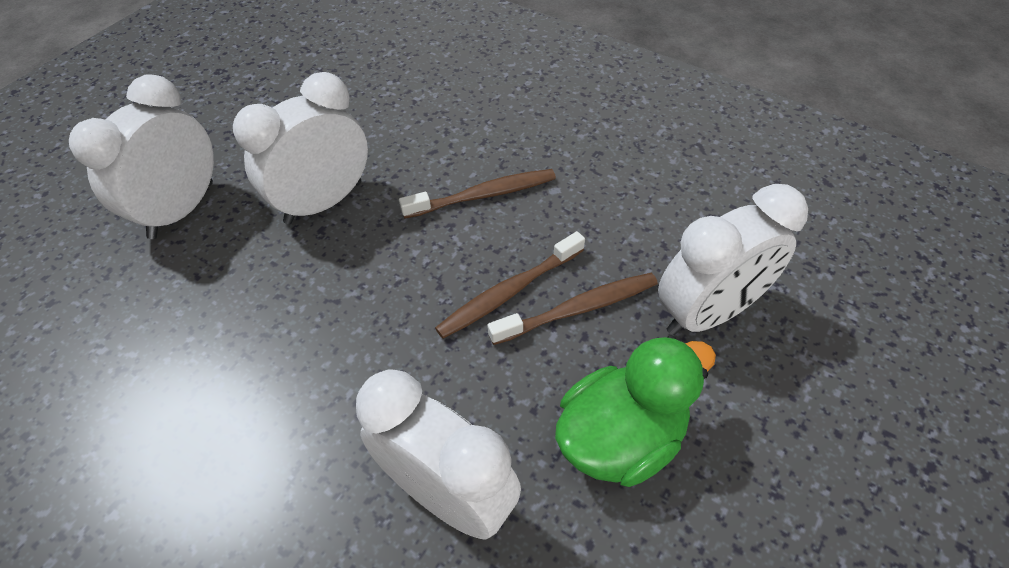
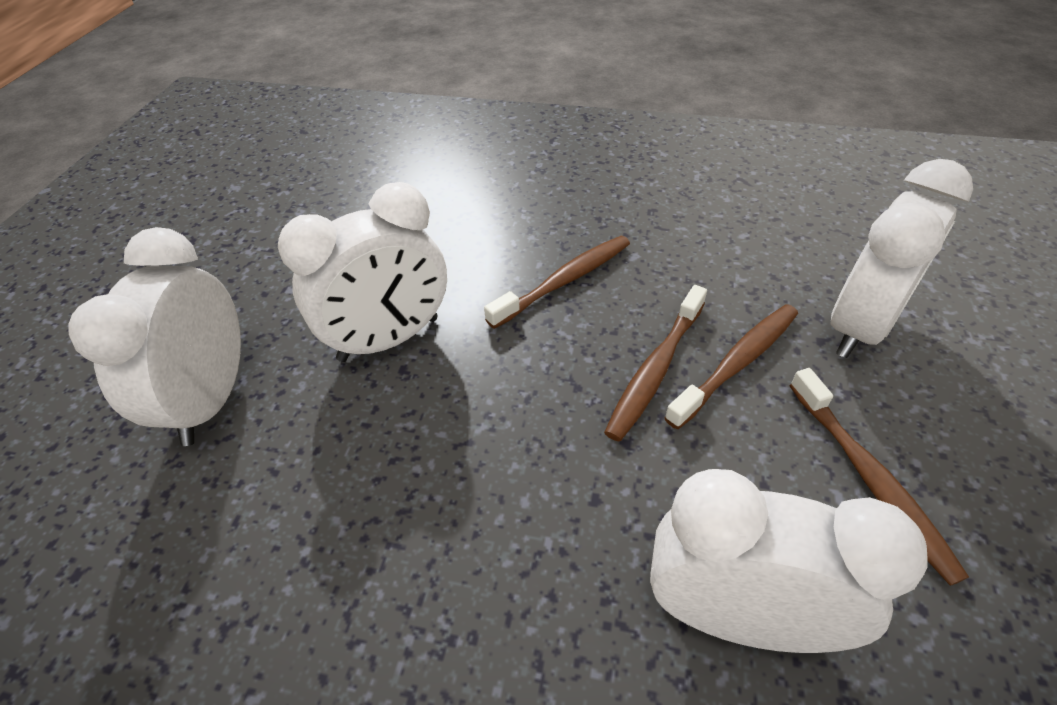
camera: 20 degrees left, 5 degrees down
(323, 202) = (389, 339): white clock -> white clock turned 150 degrees counterclockwise
(620, 437) = (870, 479): green duck -> brown toothbrush

